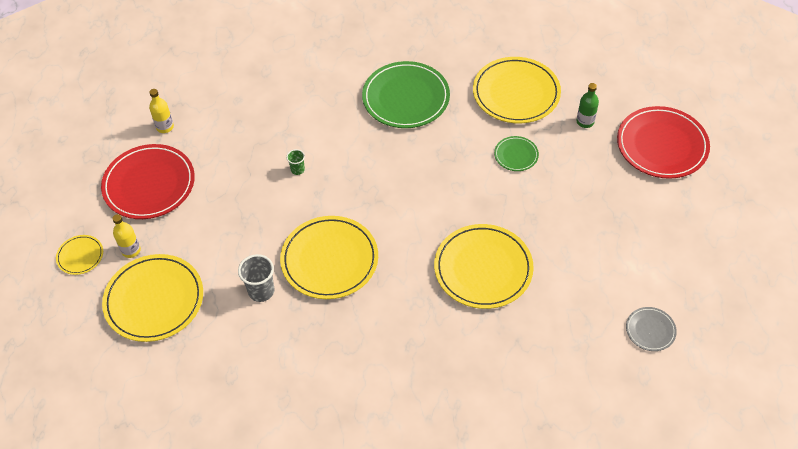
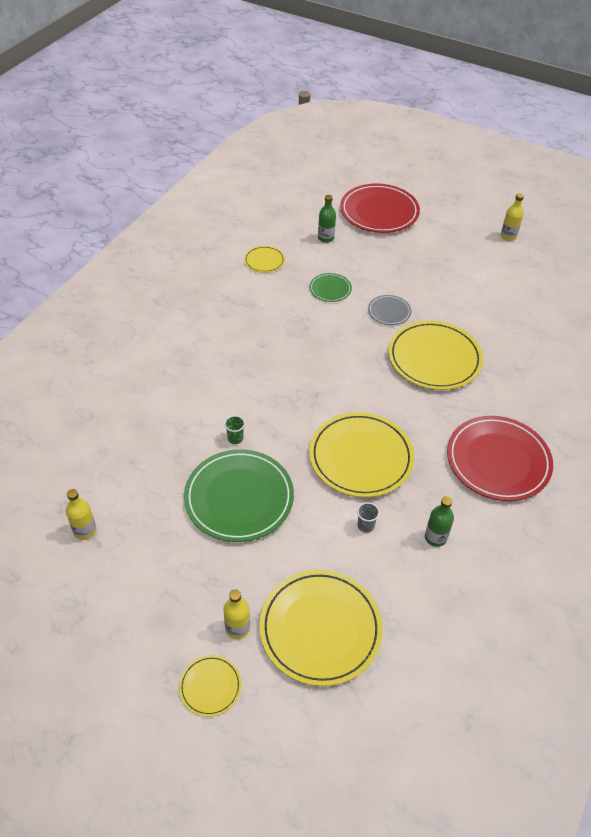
camera: 65 degrees left, 5 degrees down
(149, 184) = (156, 576): red plate -> red plate (498, 461)
(261, 291) = (365, 526): grey cup -> grey cup, size x0.57
(276, 344) = (435, 537): none -> green bottle
(406, 98) = (211, 328): green plate -> green plate (239, 498)
(516, 93) = (264, 261): yellow plate -> yellow plate, size x0.48
(650, 330) = (544, 293): grey plate -> grey plate (389, 312)
(719, 268) = (508, 236): none -> yellow bottle

